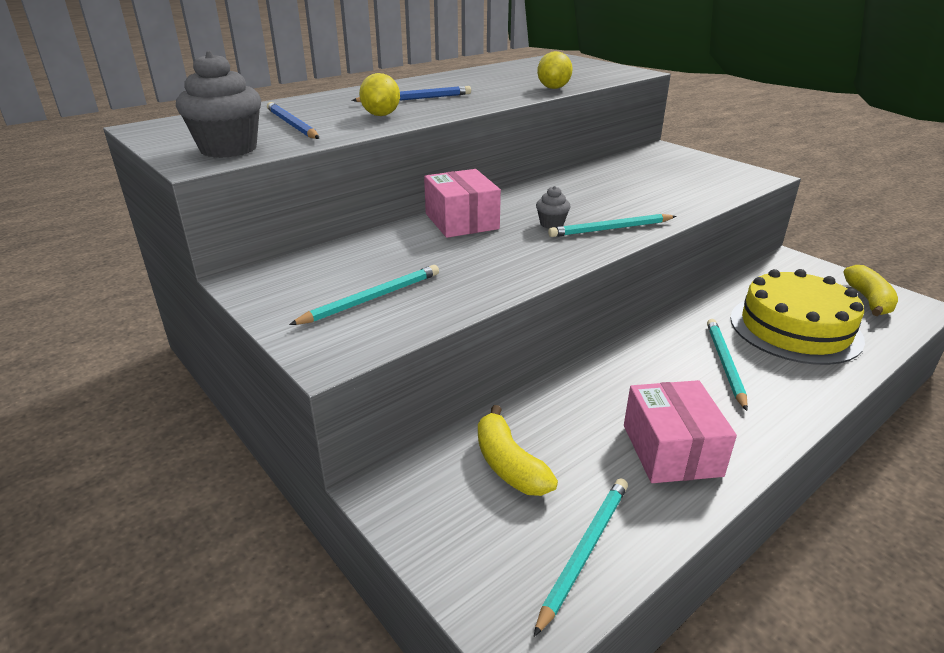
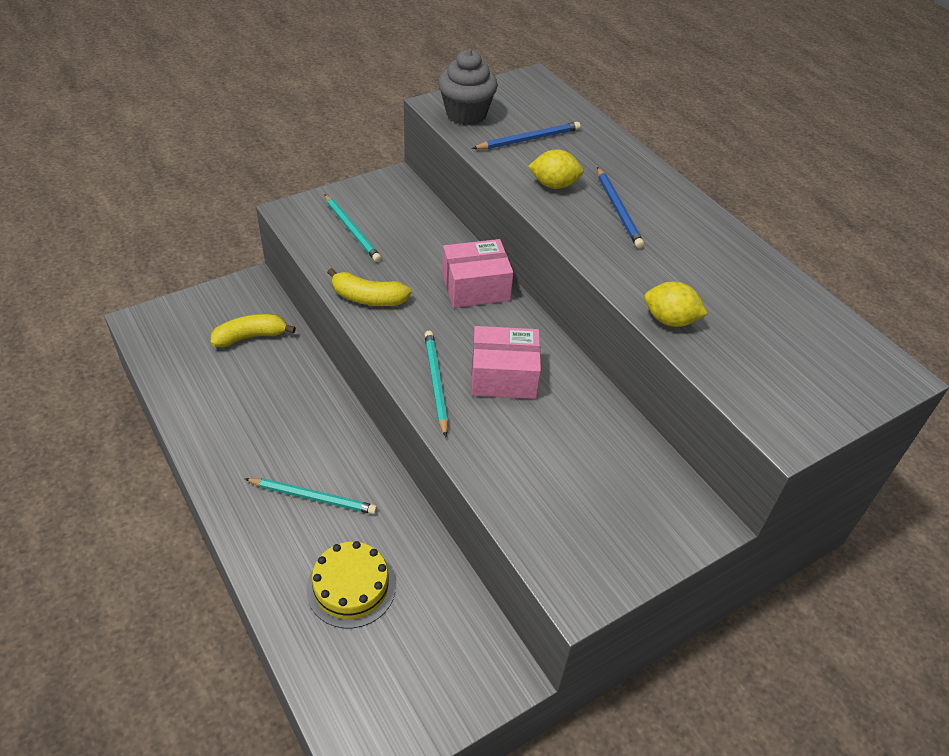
camera: 95 degrees right, 15 degrees up
(551, 224) = (456, 344): grey cupcake -> none
(584, 551) = (171, 355): turquoise pencil -> none
(671, 450) = (228, 421): pink box -> pink box (503, 376)
(795, 328) = (351, 587): yellow cake -> yellow cake, size x0.66
(868, 300) = (388, 706): yellow banana -> yellow banana (368, 298)

